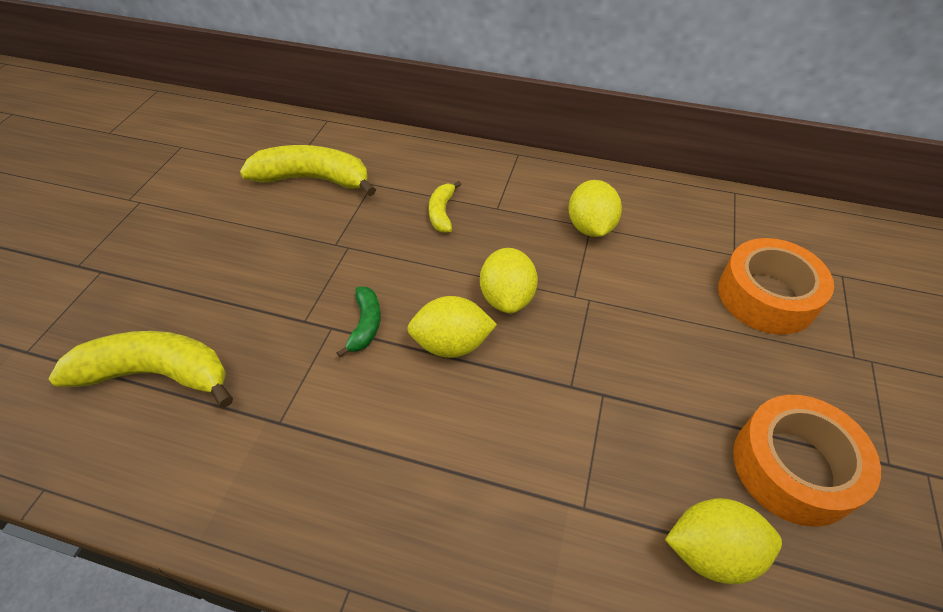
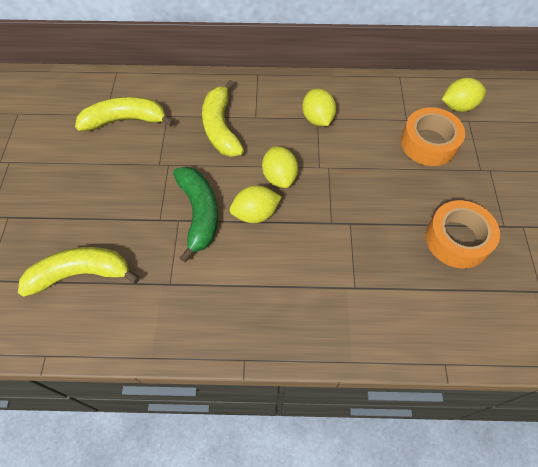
camera: 15 degrees left, 10 degrees up
(365, 325) = (199, 213): green banana -> green banana, size x1.97
(442, 213) = (221, 128): yellow banana -> yellow banana, size x1.97
(711, 551) = (423, 293): yellow lemon -> yellow lemon (458, 106)

